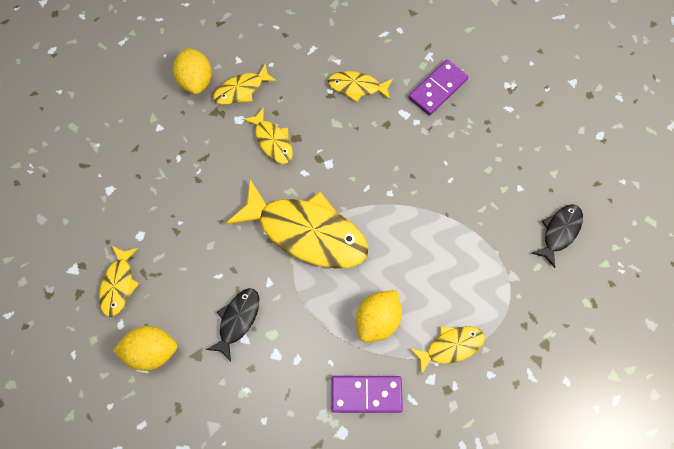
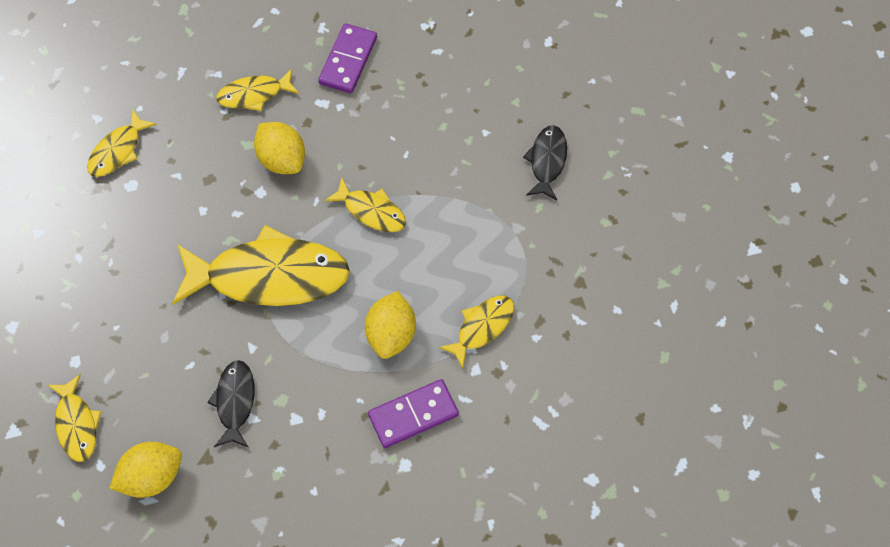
camera: 25 degrees left, 5 degrees down
(196, 81) = (57, 162): yellow lemon -> yellow lemon (282, 159)
(272, 141) = (182, 193): yellow fish -> yellow fish (371, 211)

